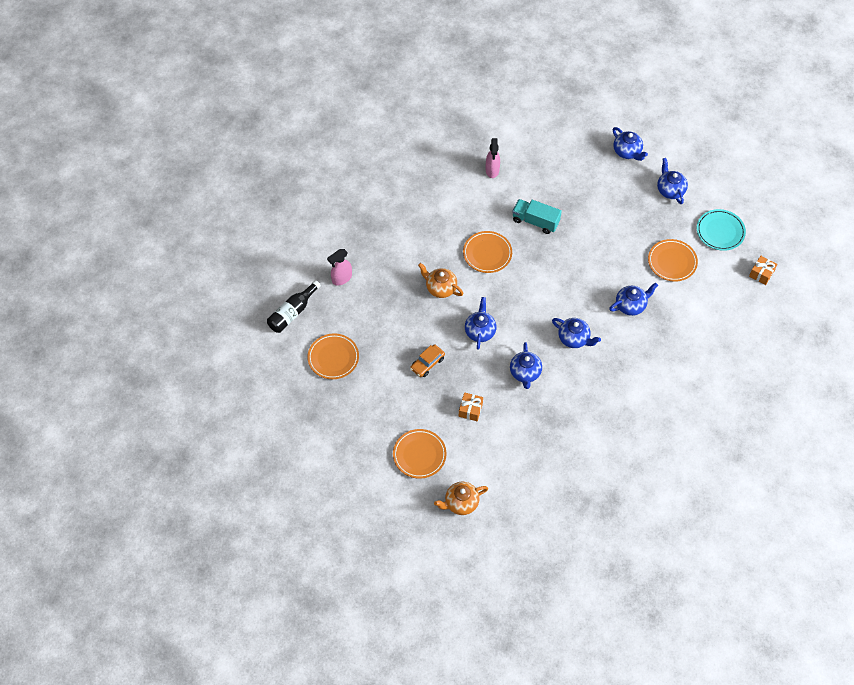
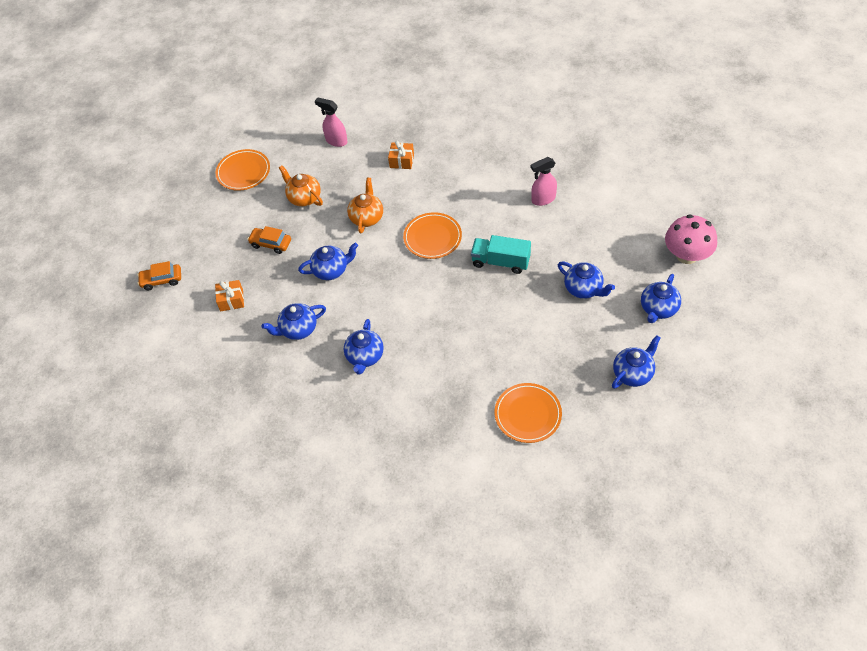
camera: 70 degrees right, 5 degrees down
(292, 312) = (279, 124): black bottle -> none
(419, 455) = (161, 280): orange plate -> orange car
(461, 503) = (118, 336): orange teapot -> orange teapot (304, 198)
(535, 221) = (500, 262): turquoise truck -> turquoise truck turned 75 degrees counterclockwise
(592, 114) = (687, 255): none -> pink mushroom
(631, 305) = (440, 395): blue teapot -> blue teapot (583, 289)
(720, 231) = (607, 451): turquoise plate -> none
(761, 274) = (571, 523): orange gift -> orange gift (401, 161)

